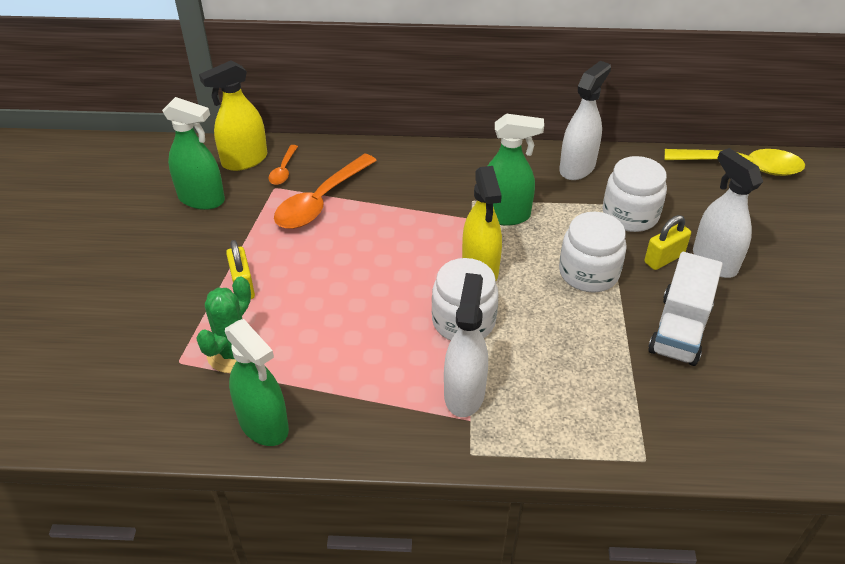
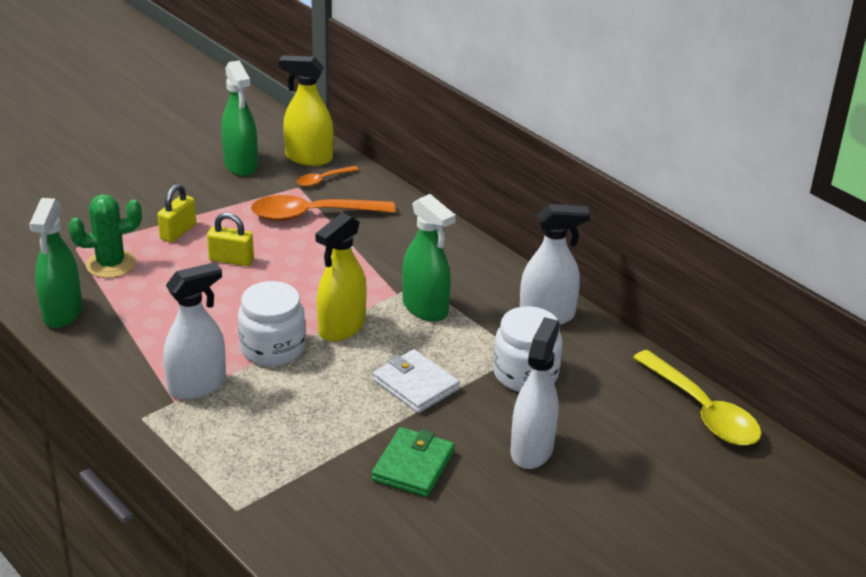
camera: 45 degrees right, 10 degrees down
(588, 273) = (415, 385): white jar -> white wallet
(664, 258) = (493, 419): yellow padlock -> yellow padlock (231, 260)
(679, 329) = (413, 466): white truck -> green wallet

